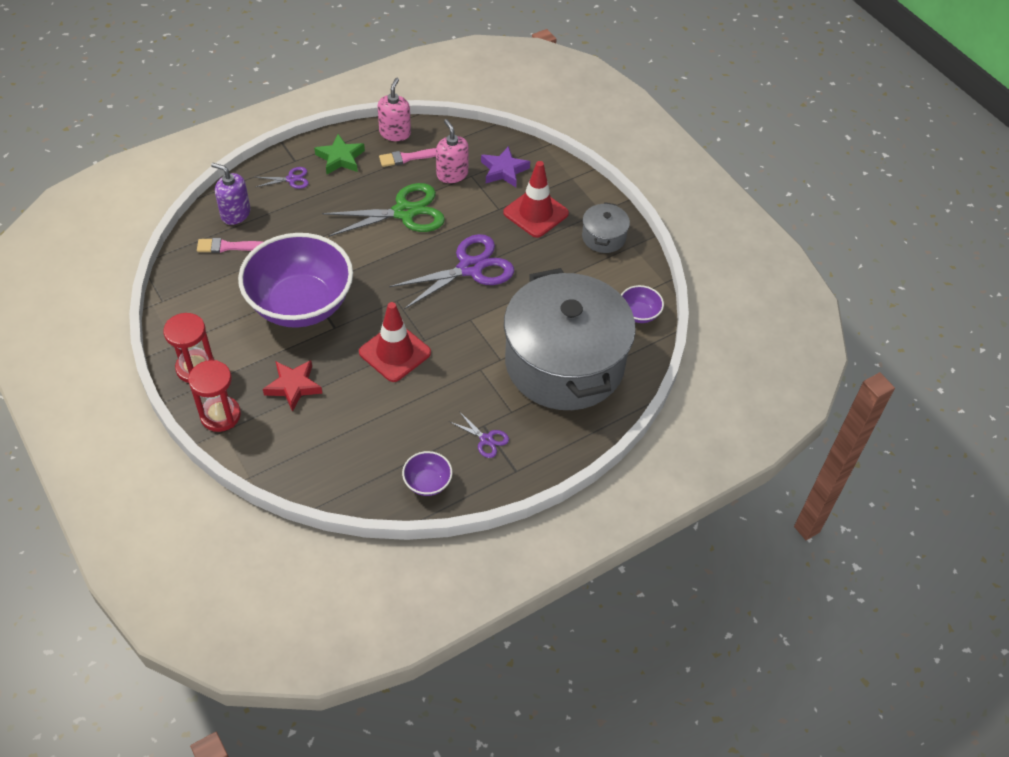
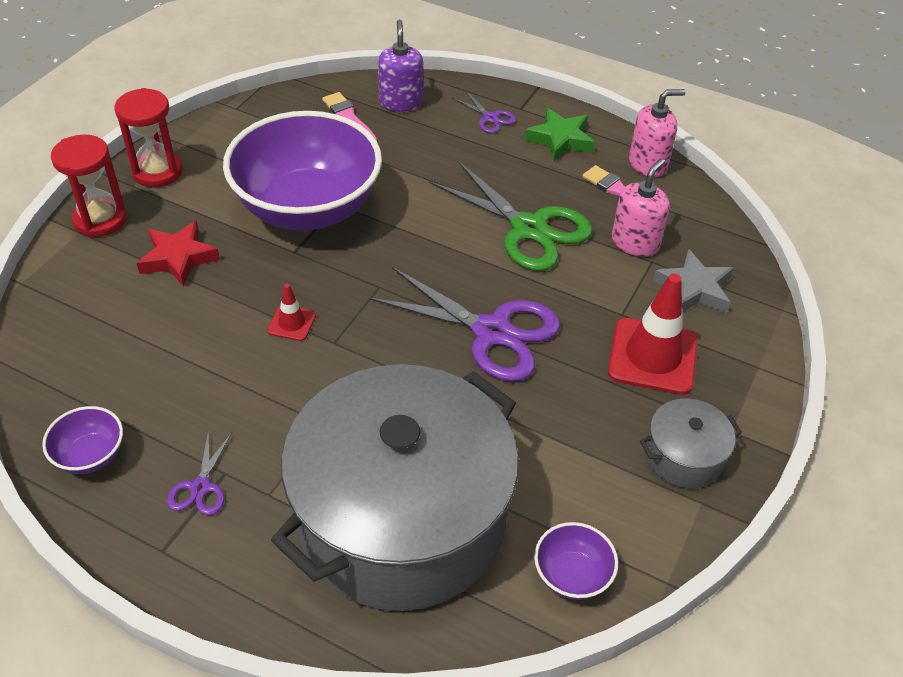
camera: 60 degrees right, 5 degrees down
(395, 352) = (292, 323): red traffic cone -> red traffic cone, size x0.49
(504, 170) = (694, 289): purple star -> grey star

